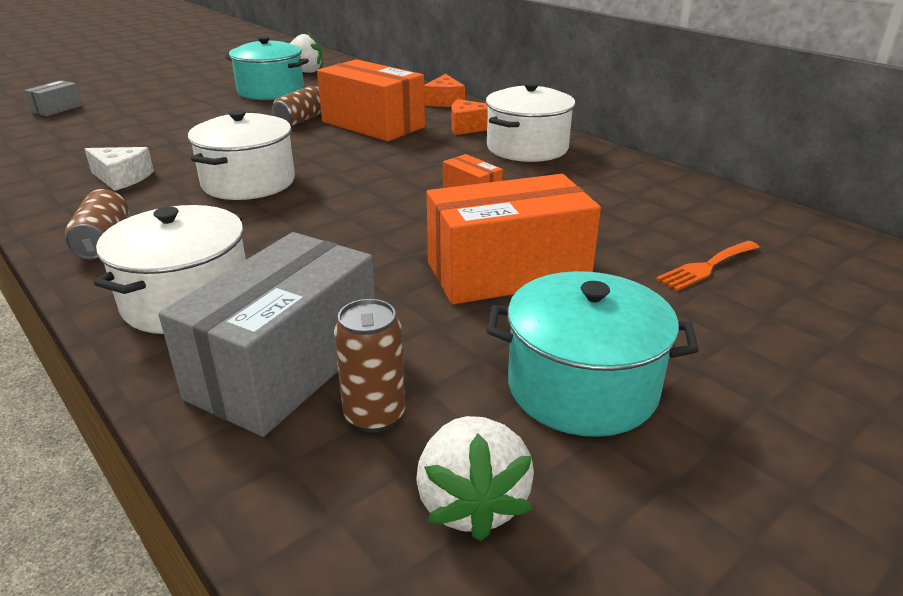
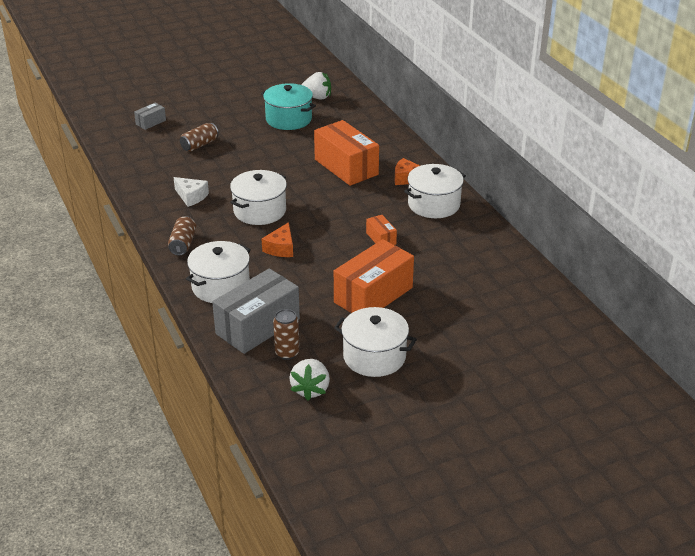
camera: 15 degrees right, 5 degrees up
(301, 120) = (302, 156): brown can -> brown can (199, 145)
(444, 101) = (403, 148): orange cheese -> orange cheese (281, 248)
(508, 272) = (373, 295): orange box -> orange box turned 45 degrees counterclockwise
(582, 387) = (374, 356): turquoise pot -> white pot
(706, 267) = (474, 308): orange fork -> none

